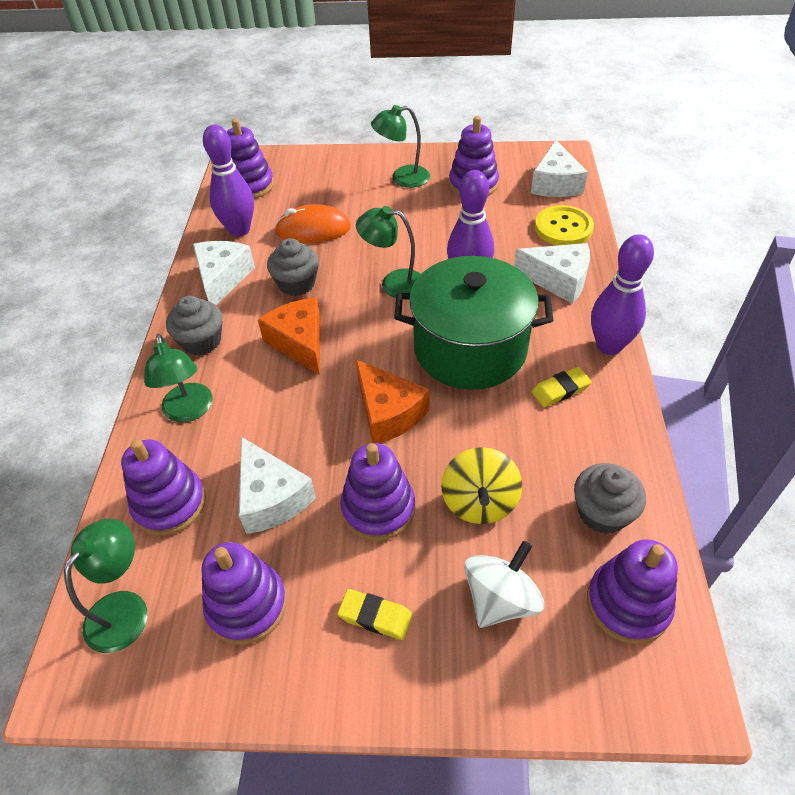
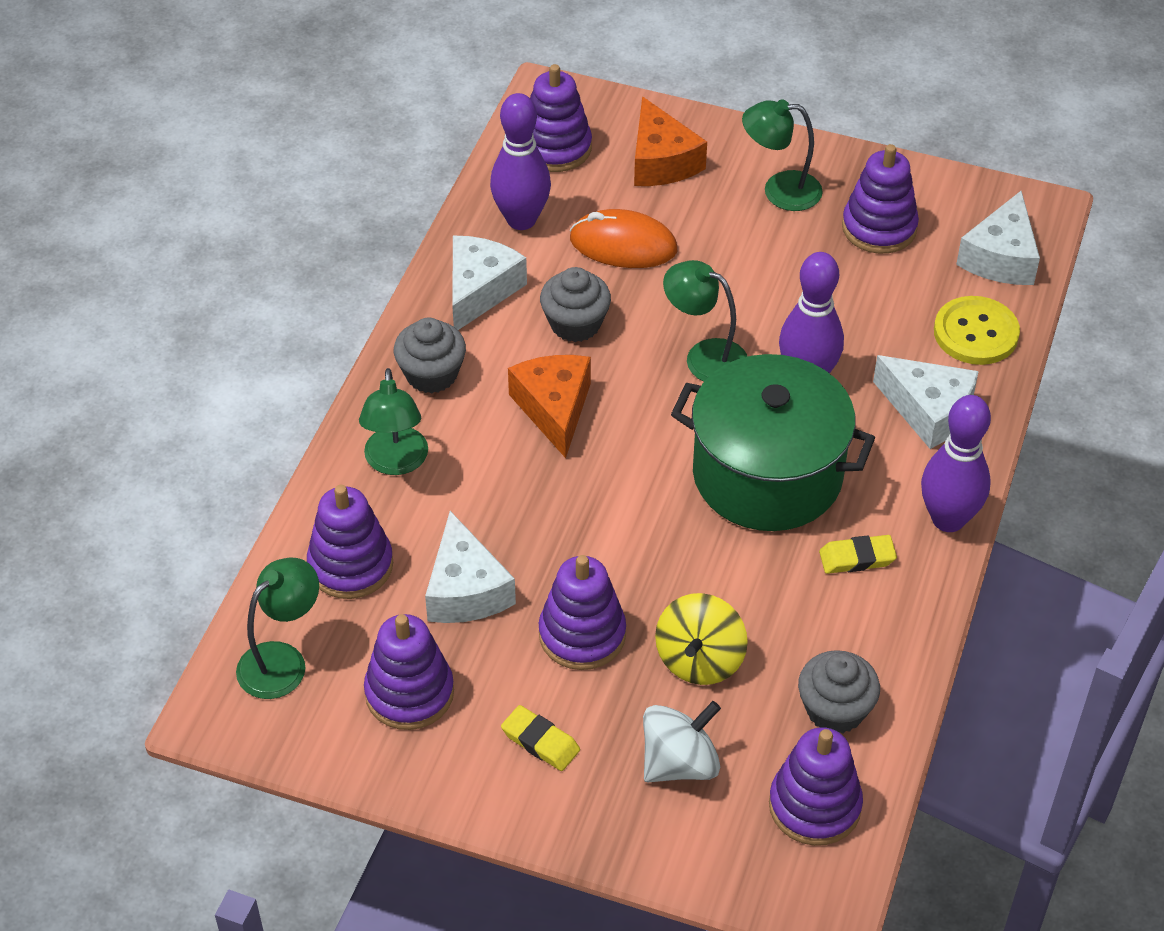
camera: 15 degrees right, 0 degrees up
(388, 413) = (633, 529): orange cheese -> orange cheese (661, 161)

